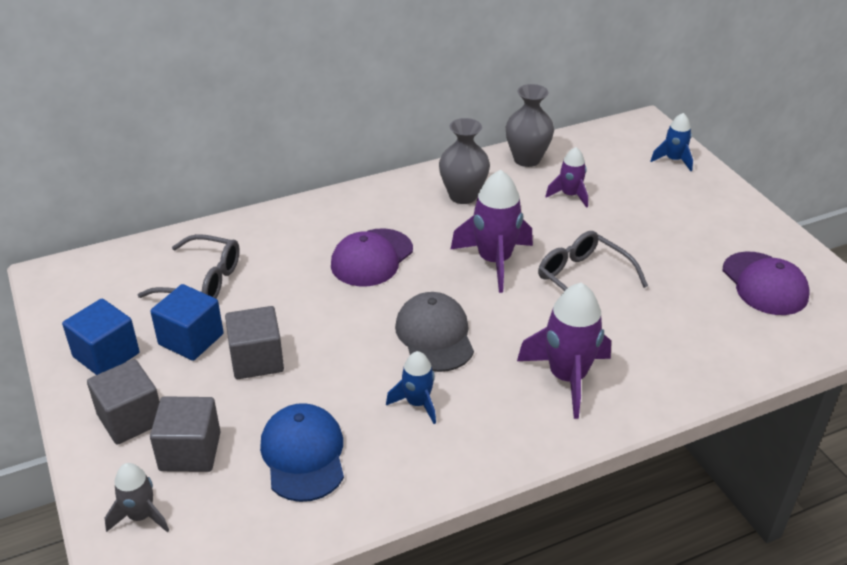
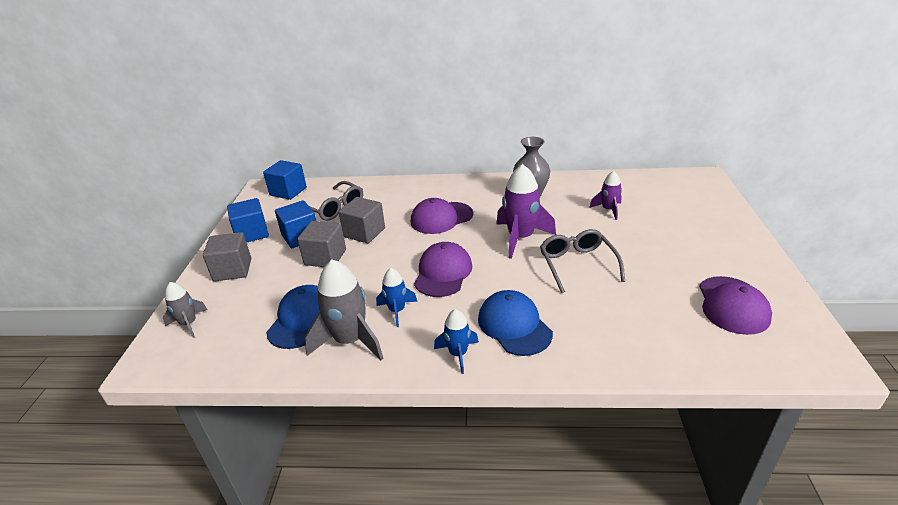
camera: 30 degrees right, 5 degrees down
(101, 271) = (288, 191): none -> blue cube
(190, 451) = (245, 297): grey cube -> grey cube (364, 233)
(390, 460) = (350, 341): none -> grey rocket
(434, 335) = (443, 273): grey cap -> purple cap
(527, 159) = (593, 182): grey vase -> none
(567, 377) = (514, 326): purple rocket -> blue cap
(673, 160) = (710, 203): blue rocket -> blue rocket (458, 354)

